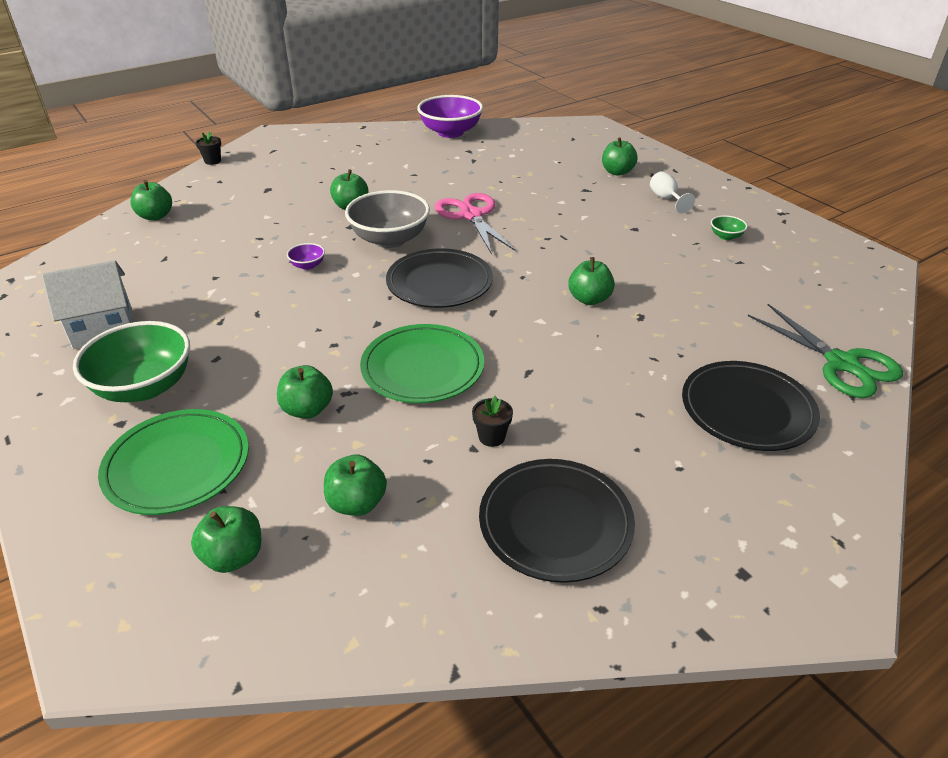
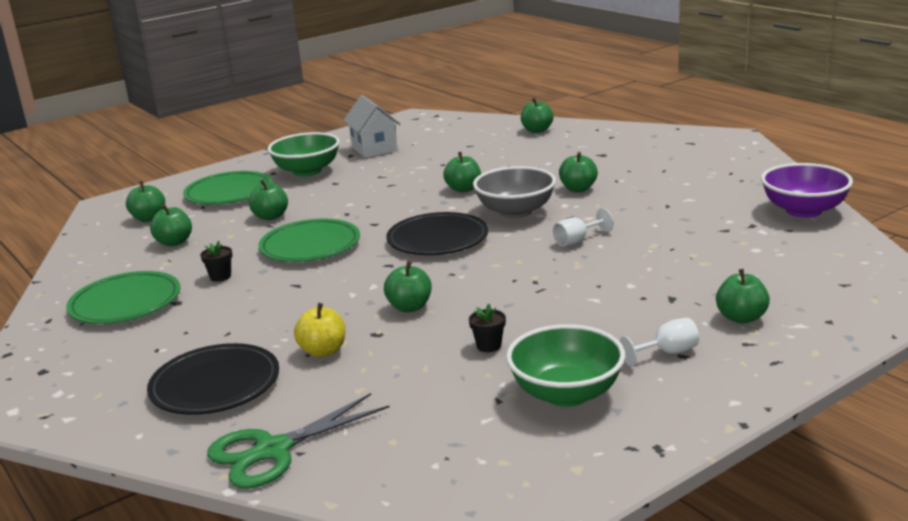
camera: 90 degrees right, 15 degrees down
(212, 161) = (652, 127): black flower pot -> black flower pot (489, 346)
(308, 265) = (463, 189): purple bowl -> green apple
(471, 215) = (577, 241): pink scissors -> white goblet
(555, 523) = (125, 303): black plate -> green plate
(674, 345) = (323, 351): none -> yellow apple
(725, 236) = (566, 393): green bowl -> green bowl, size x2.32

